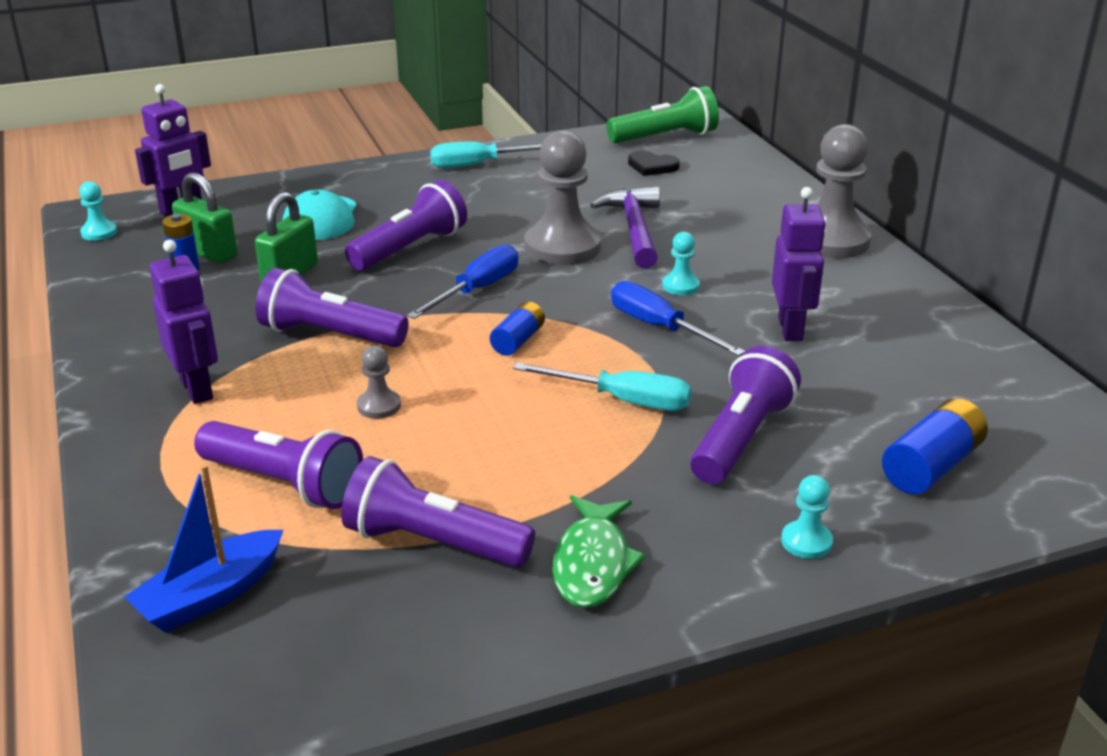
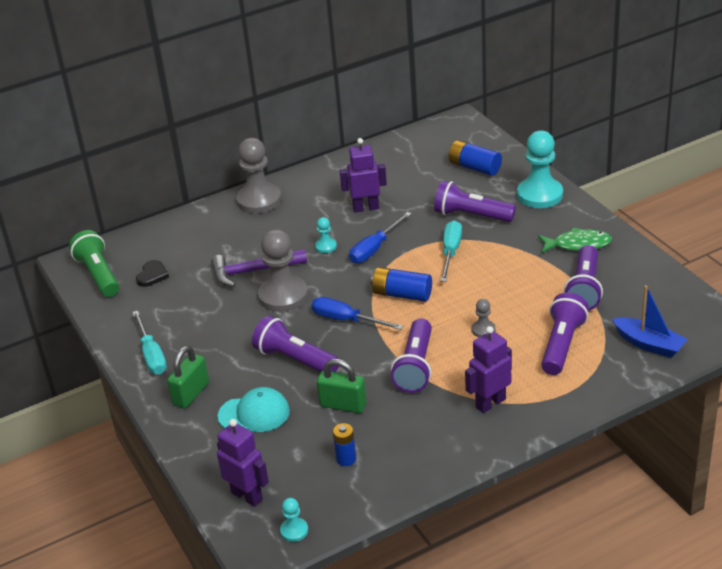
camera: 95 degrees left, 5 degrees up
(208, 252) = (317, 456): green padlock -> green padlock (191, 394)
(518, 340) = (402, 294): blue battery -> blue battery, size x1.55
(806, 542) = (539, 195): turquoise pawn -> turquoise pawn, size x2.18

